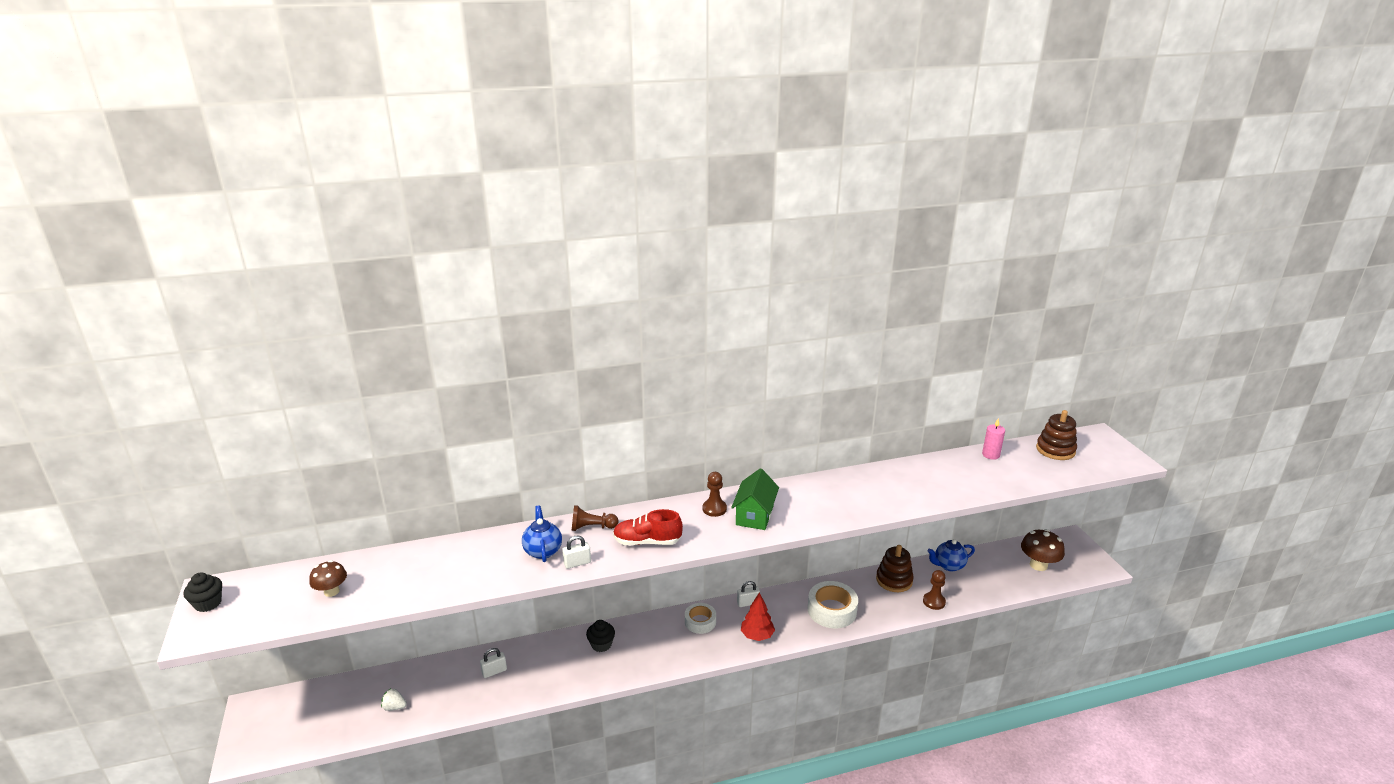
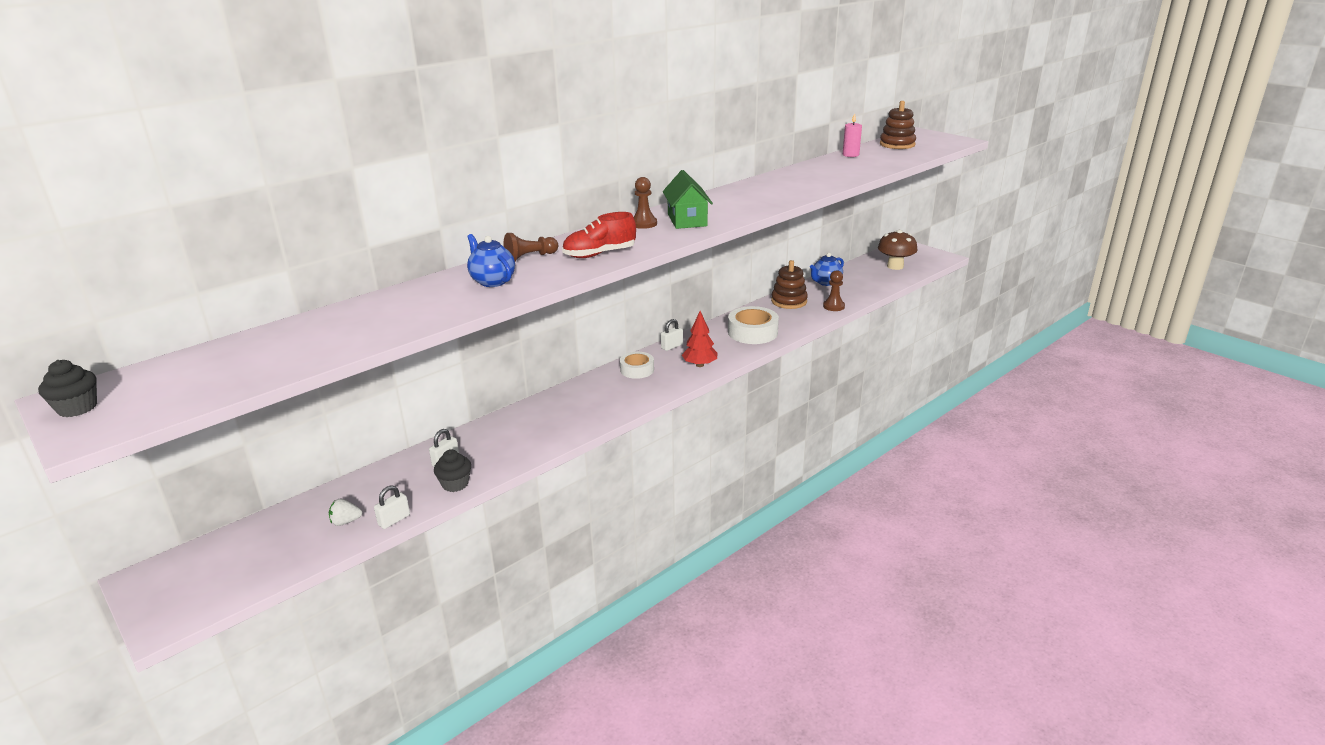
camera: 25 degrees left, 0 degrees up
(331, 591) = (255, 360): brown mushroom -> none
(577, 563) = (540, 281): white padlock -> white padlock (394, 520)
(601, 644) = (549, 411): black cupcake -> black cupcake (455, 484)

